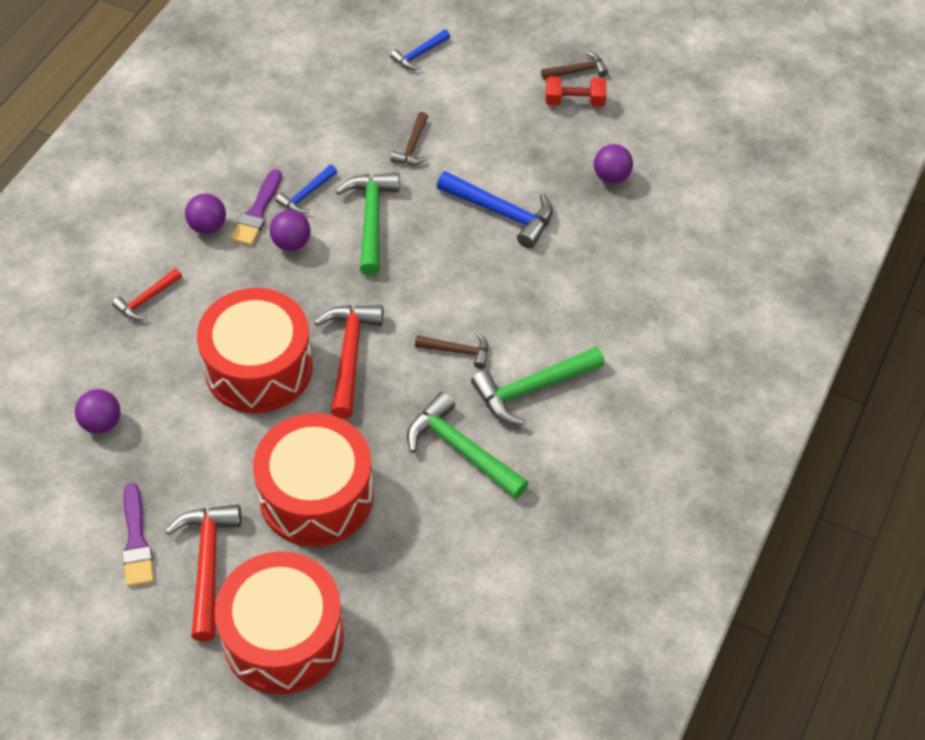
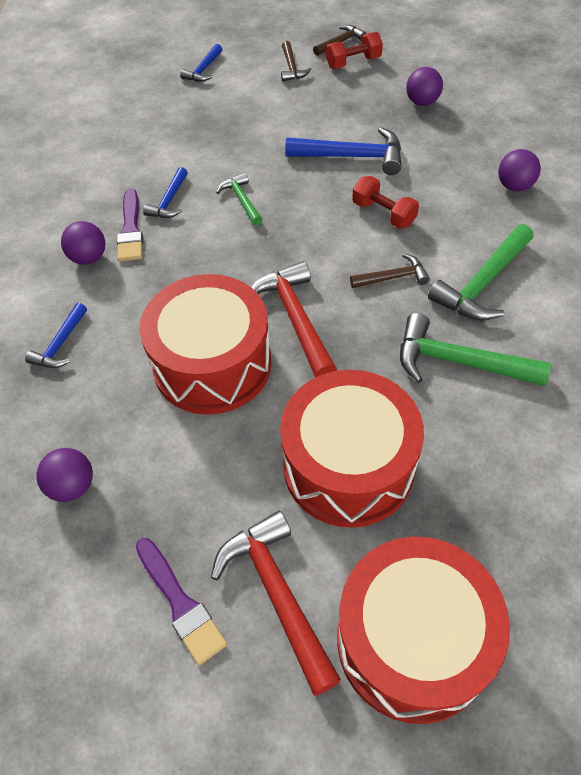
camera: 20 degrees left, 0 degrees up
(147, 299) = (60, 344): red hammer -> blue hammer
(291, 243) = (179, 244): purple ball -> purple ball (514, 186)
(371, 220) = (242, 200): green hammer -> green hammer, size x0.57
(412, 146) = (241, 134): brown hammer -> brown hammer (291, 67)
(491, 285) = (383, 214): none -> red dumbbell

